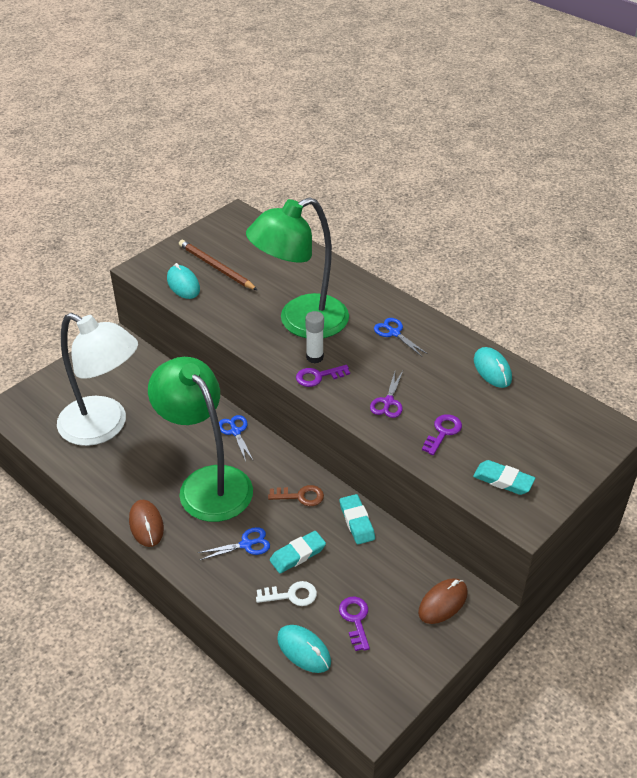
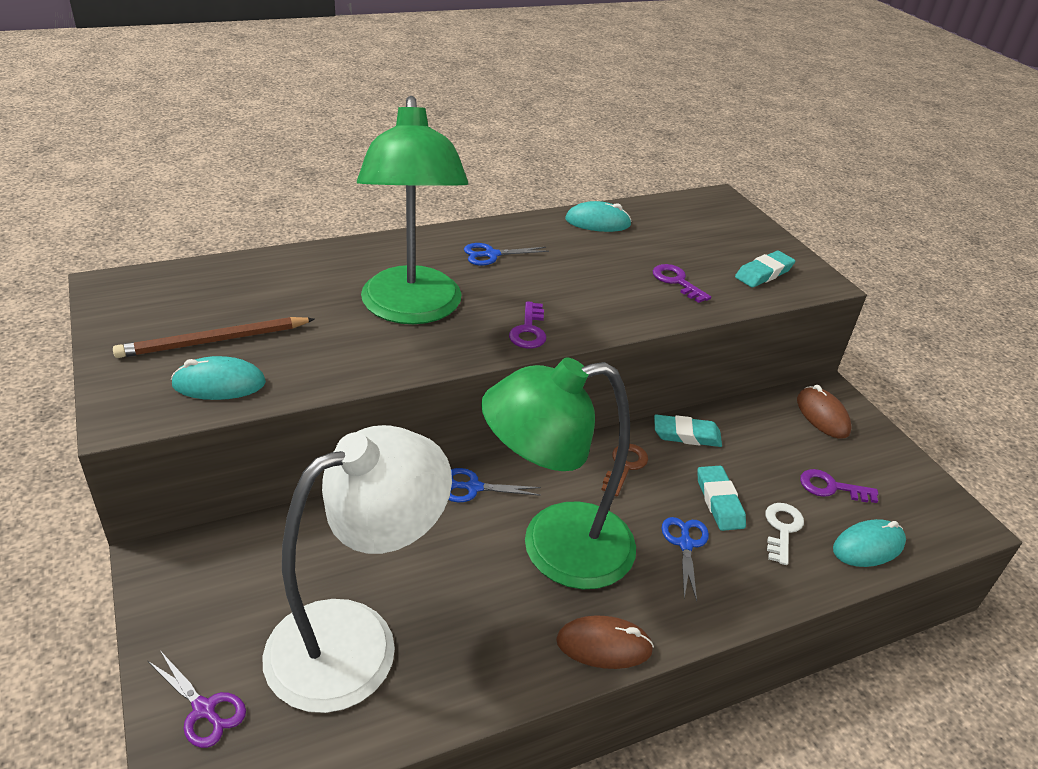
camera: 70 degrees left, 5 degrees down
(314, 357) = (490, 321): white glue stick -> none
(388, 402) = (607, 298): purple scissors -> purple scissors (204, 709)

